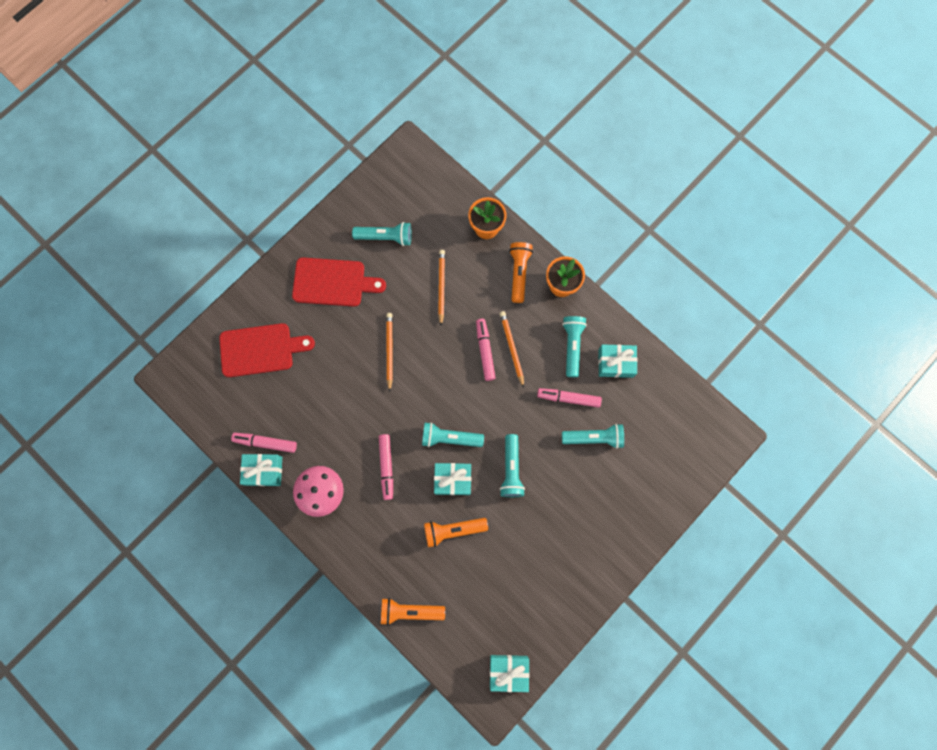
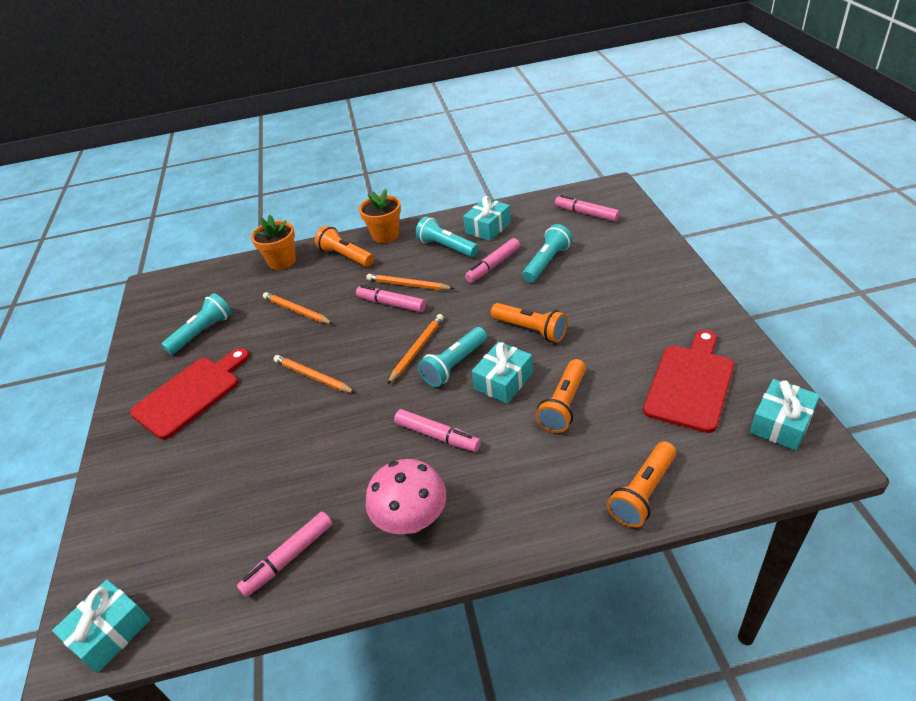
camera: 50 degrees left, 35 degrees down
(261, 349) = (176, 502): red cutting board -> red cutting board (690, 383)
(264, 471) = (322, 581): turquoise gift -> turquoise gift (110, 632)
(450, 403) = (417, 349): none -> orange pencil
(511, 469) = (530, 330): turquoise flashlight -> orange flashlight
(678, 434) = (586, 213): none -> pink marker

